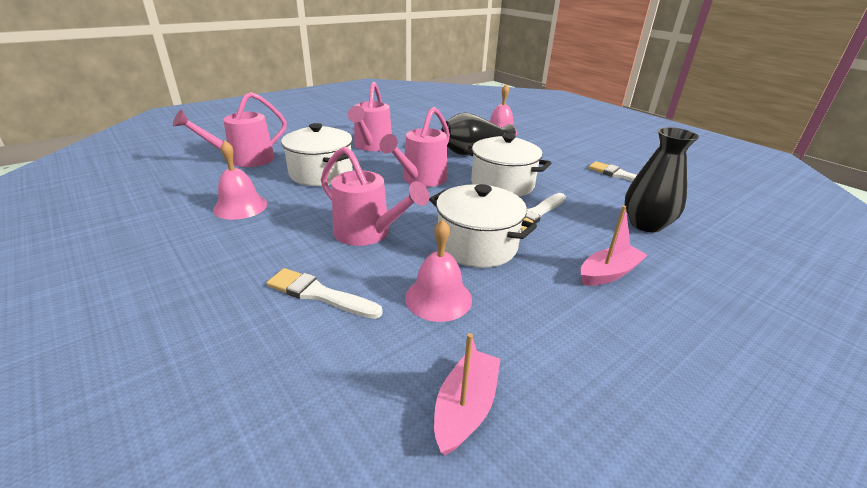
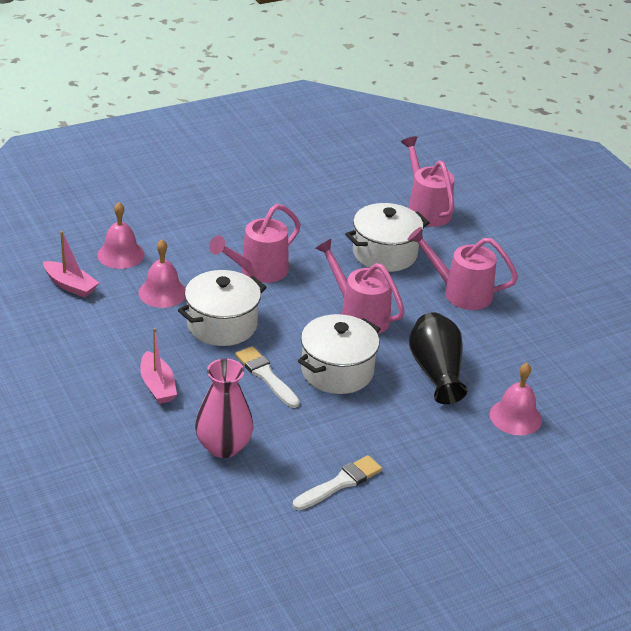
camera: 100 degrees right, 5 degrees up
(240, 206) = (322, 211): pink bell -> pink bell (120, 254)
(319, 294) = (186, 244): white brush -> none
(646, 224) = (223, 446): black vase -> pink vase

